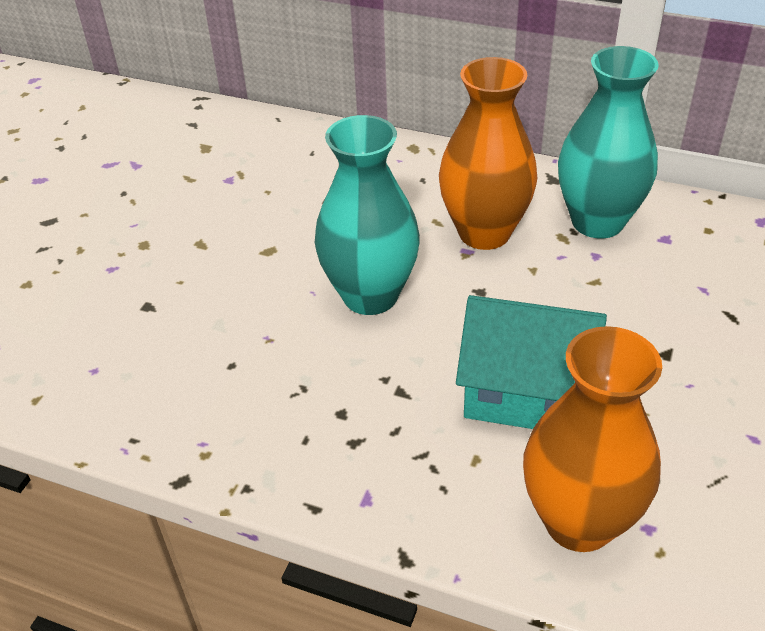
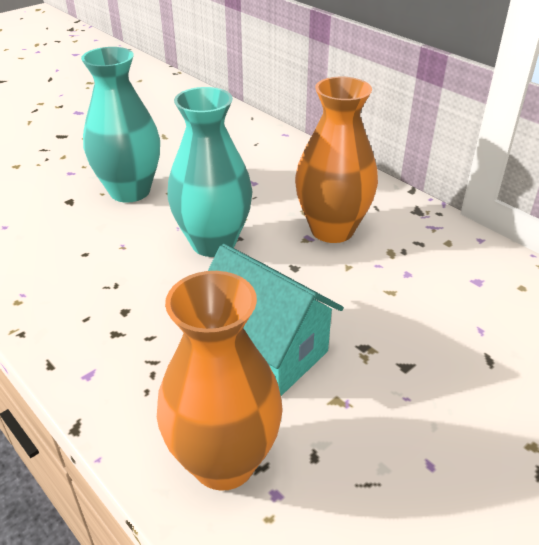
camera: 25 degrees right, 5 degrees down
(597, 222) = (429, 251): turquoise vase -> turquoise vase (130, 191)

